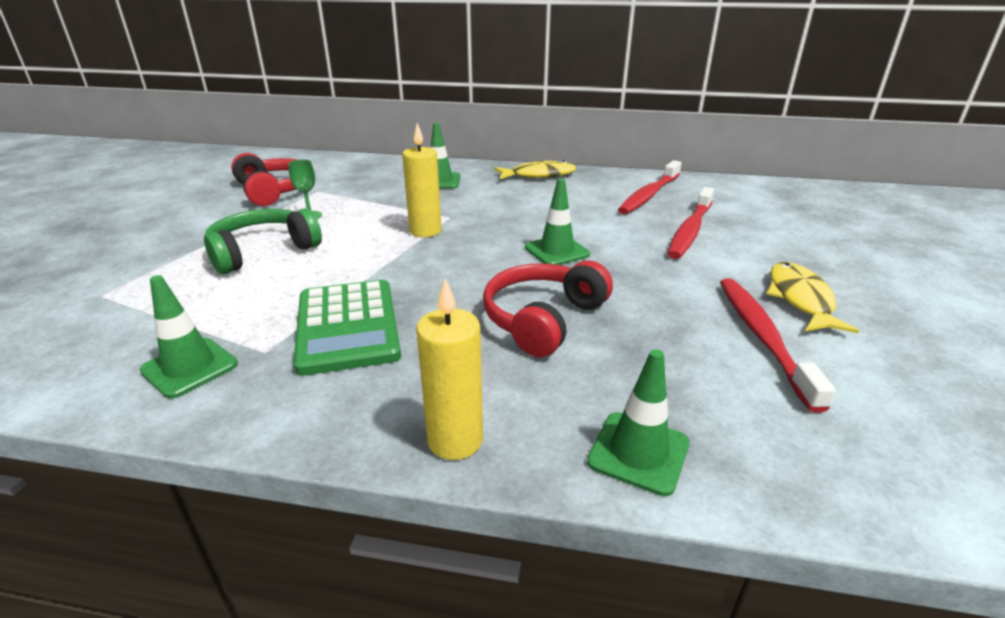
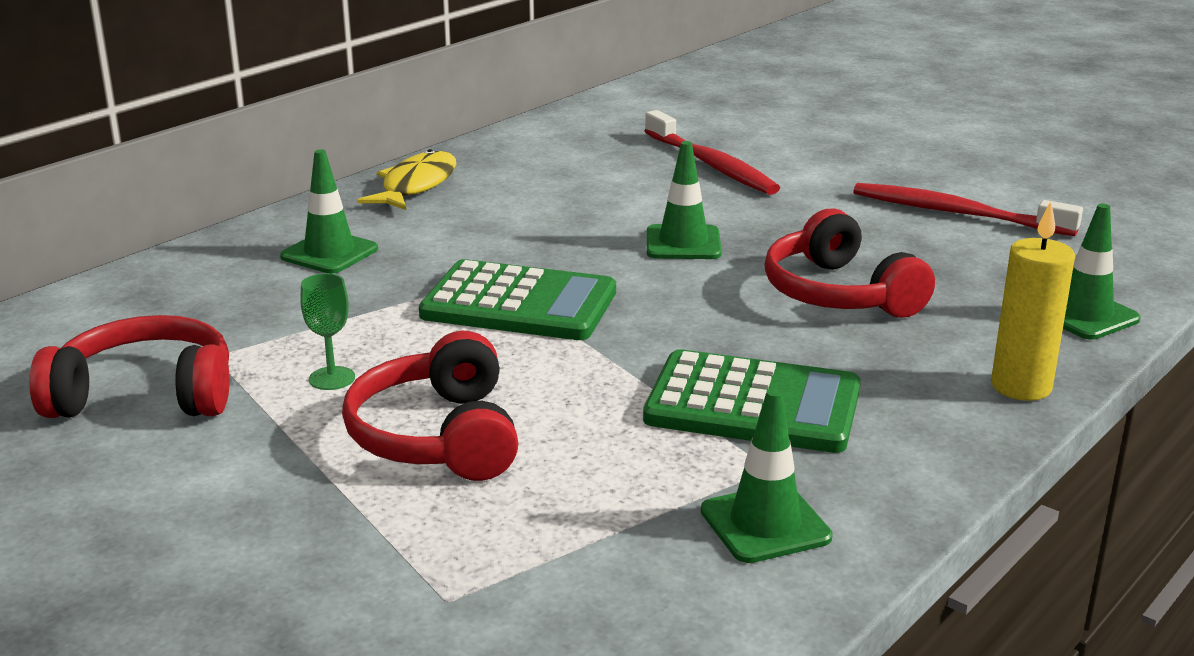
camera: 60 degrees left, 5 degrees down
(262, 252) = (438, 436): green headphones -> red headphones
(425, 231) = (519, 303): yellow candle -> green calculator
(649, 195) = (584, 150): red toothbrush -> none
(800, 299) = (906, 175): yellow fish -> none

